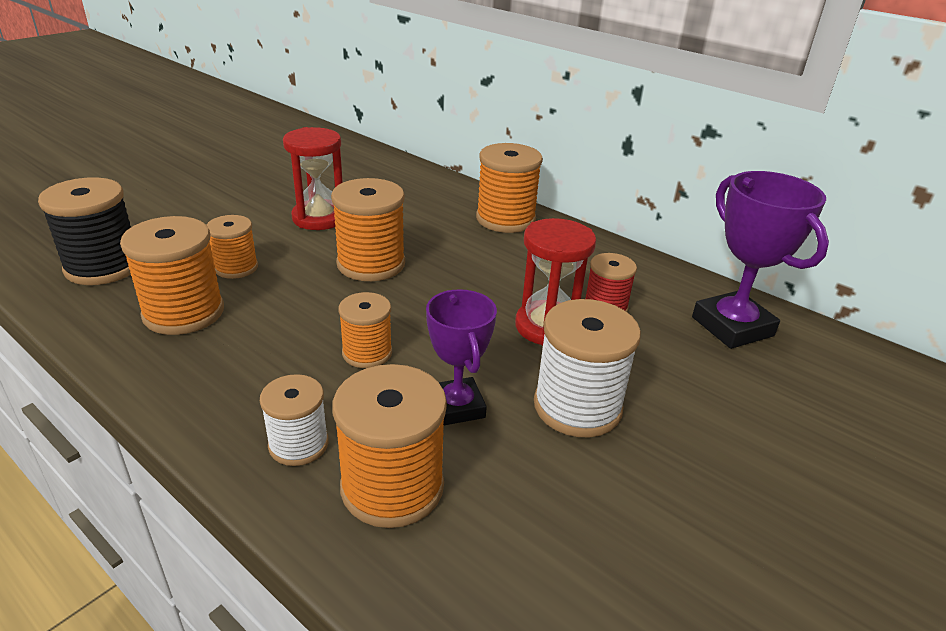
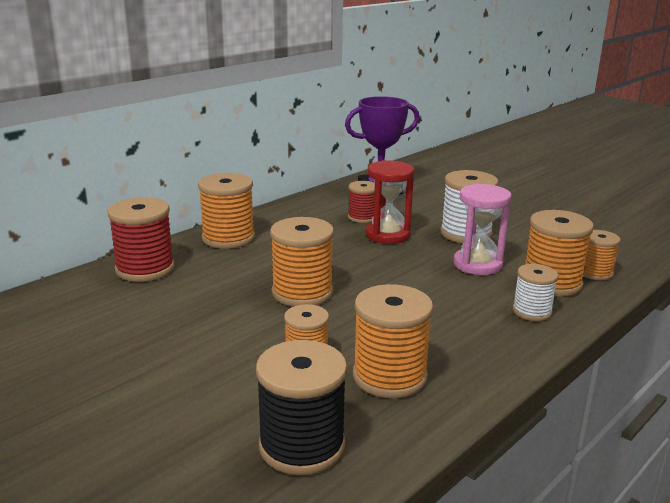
camera: 85 degrees left, 10 degrees down
(319, 218) = (205, 321): red hourglass -> none
(367, 353) = (430, 292): orange spool -> orange spool (595, 272)
(424, 186) = (145, 269): none -> red spool
(457, 406) = (477, 264): purple trophy -> pink hourglass

